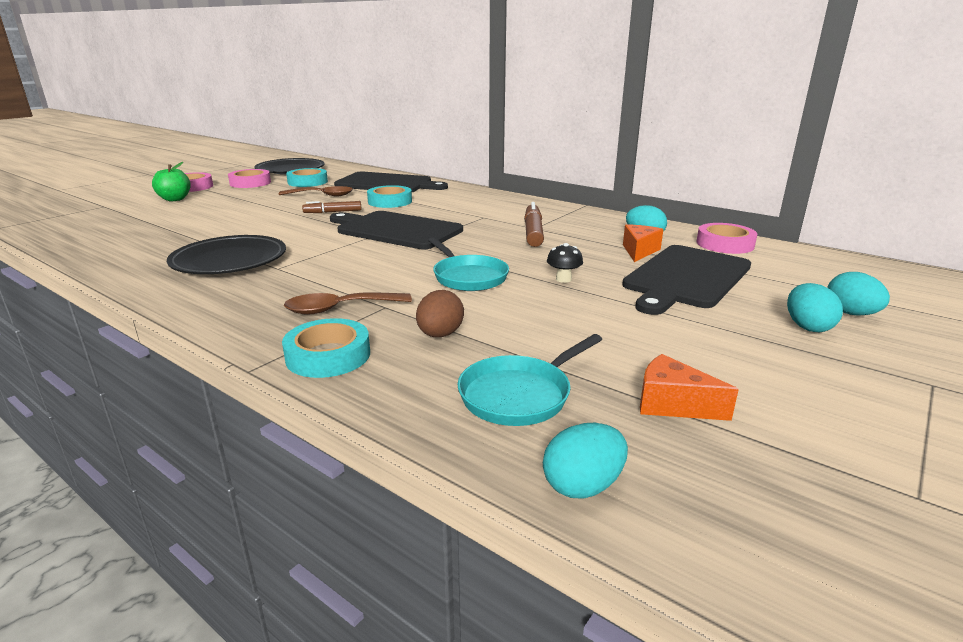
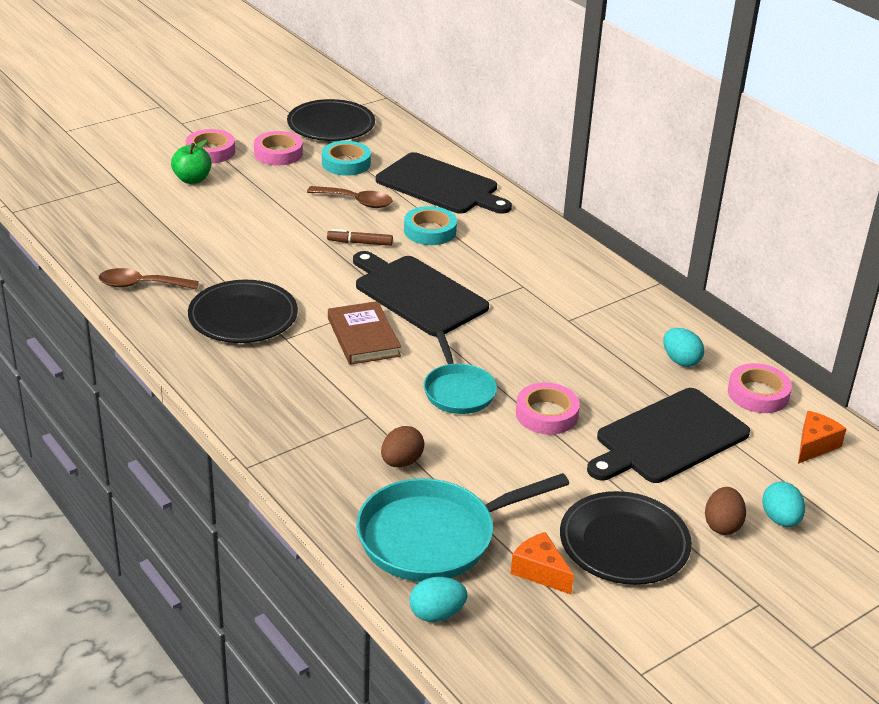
camera: 15 degrees right, 10 degrees up
(328, 355) = (307, 465): turquoise tape -> none
(340, 309) = (329, 411): brown spoon -> brown spoon (141, 285)
(357, 257) = (363, 337): none -> brown book
(520, 395) = (434, 537): turquoise pan -> turquoise pan, size x1.63
(533, 232) = (562, 328): brown marker -> none
(563, 279) = (546, 414): black mushroom -> pink tape
(639, 251) = (654, 386): orange cheese -> orange cheese (814, 445)
(734, 359) = (624, 543): none -> black plate
(807, 327) = (722, 525): turquoise egg -> brown egg

